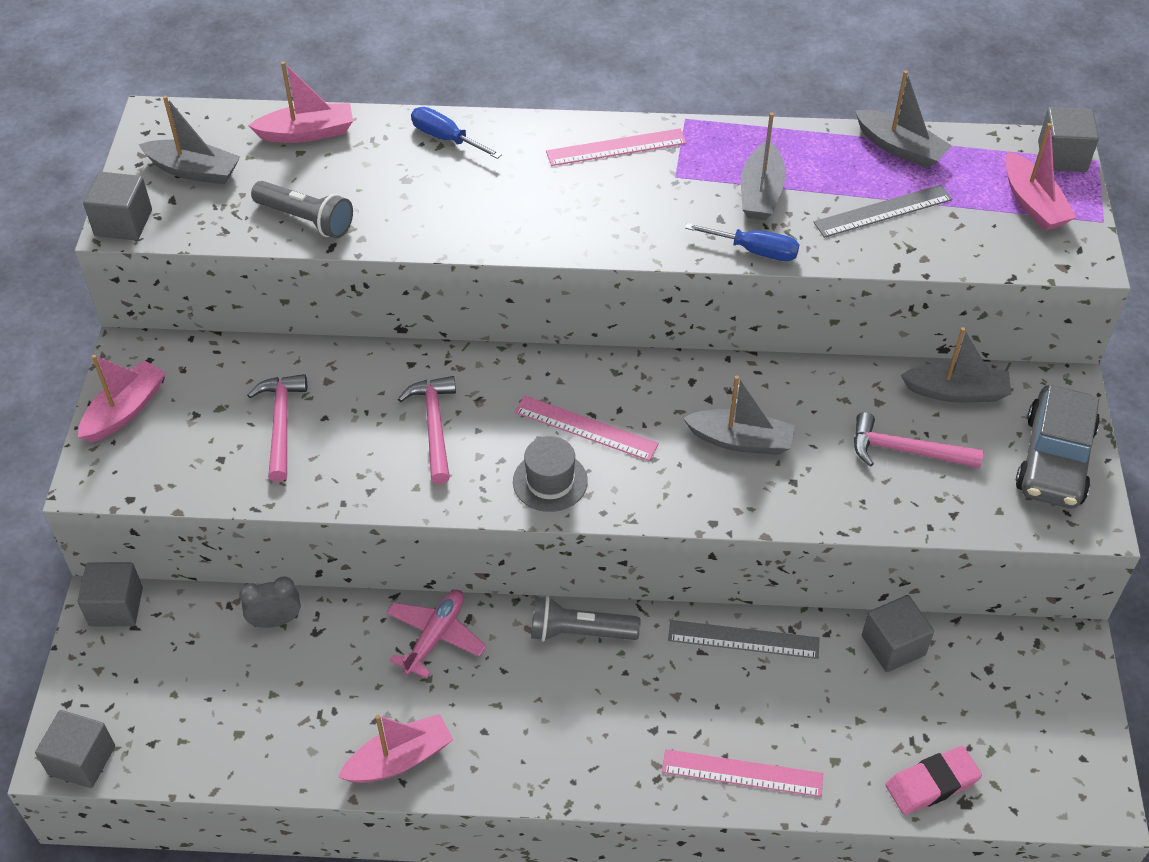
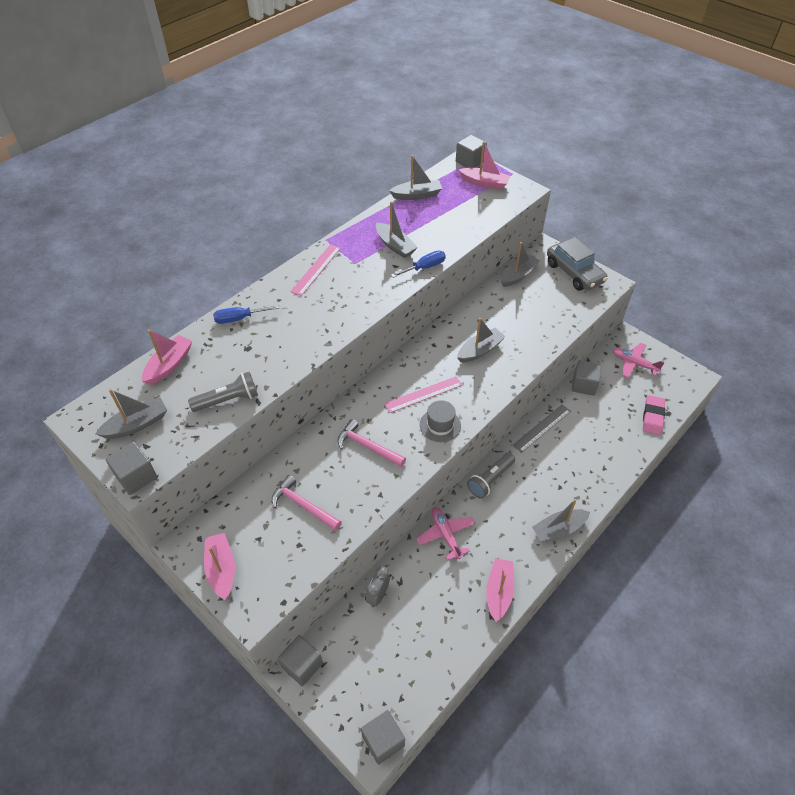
camera: 50 degrees left, 0 degrees up
(574, 773) = (558, 529): none -> grey boat
(742, 773) = (603, 471): pink ruler -> none
(883, 211) = (444, 221): grey ruler -> none
(906, 450) = (532, 307): pink hammer -> none
(1023, 691) = (634, 363): none -> pink plane

